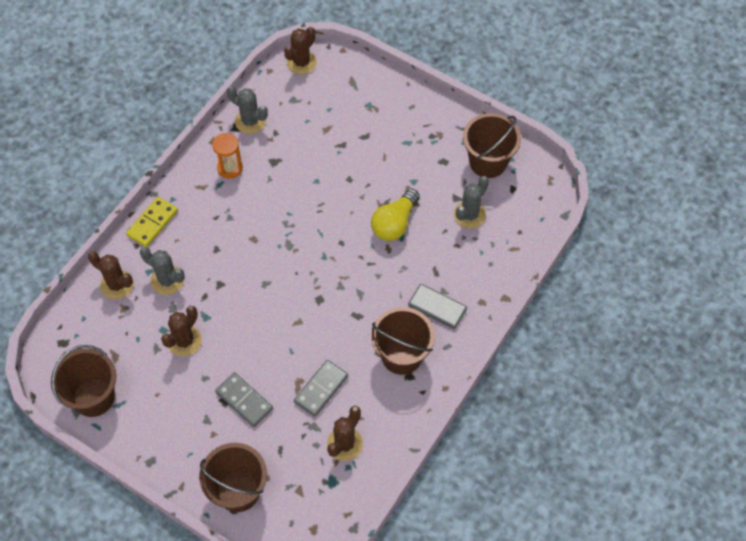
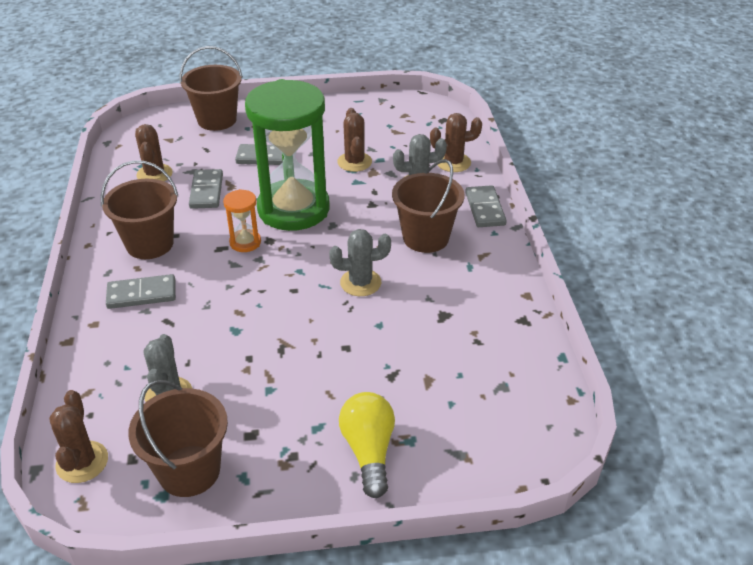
camera: 140 degrees right, 20 degrees down
(93, 397) = (380, 109): brown bucket -> brown bucket (426, 238)
(152, 223) = (485, 209): yellow domino -> grey domino
(230, 168) = (478, 284): orange hourglass -> orange hourglass (245, 242)
(250, 121) = (517, 335): grey cactus -> grey cactus (360, 283)
(276, 320) = (293, 209): none -> green hourglass
(301, 62) = (549, 435): brown cactus -> brown cactus (82, 462)
(395, 223) = (252, 337): yellow light bulb -> yellow light bulb (369, 451)

